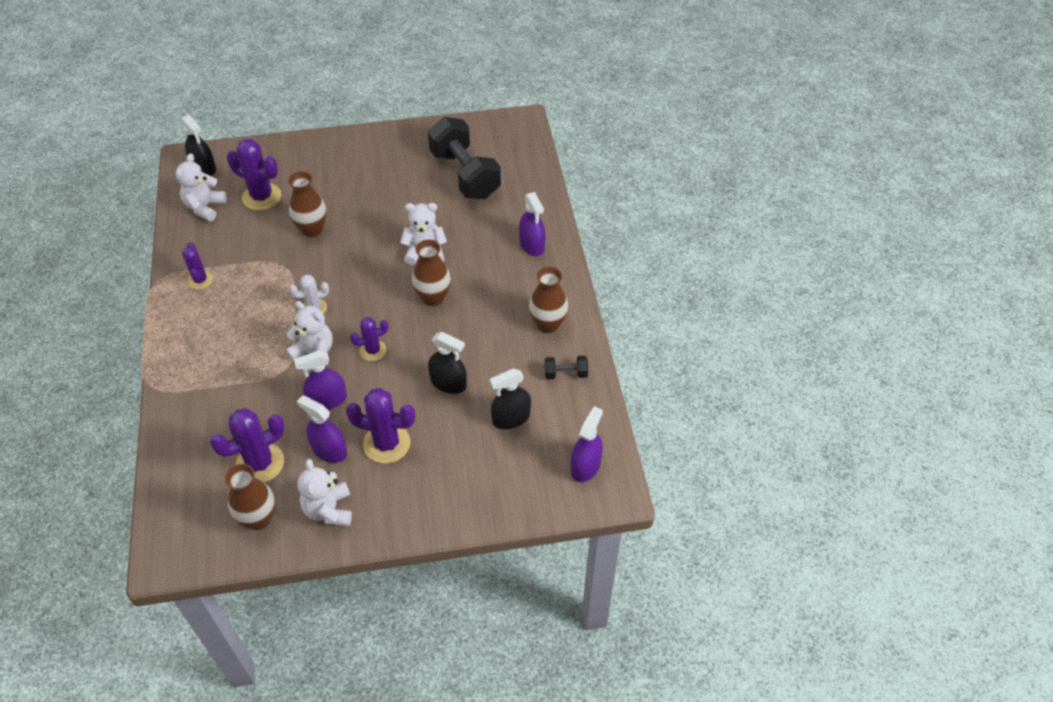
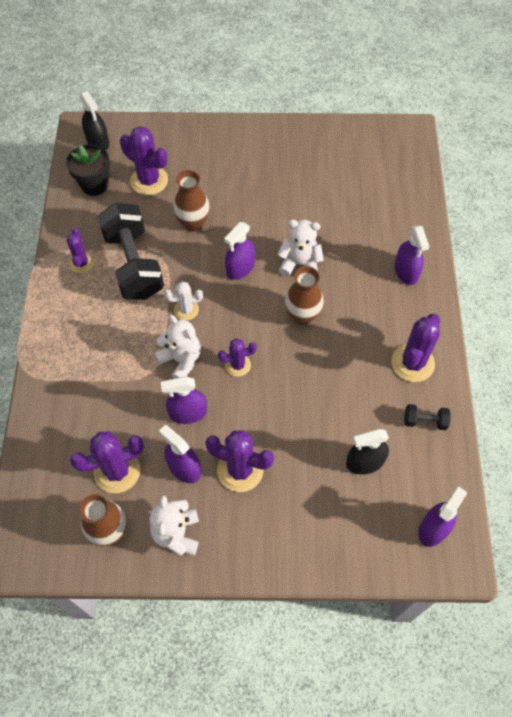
camera: 10 degrees right, 10 degrees up
(205, 207) = (94, 184): white teddy bear -> black flower pot
(365, 263) = (240, 268): none -> purple spray bottle
(448, 383) = (307, 413): black spray bottle -> none
(465, 175) = (348, 183): black dumbbell -> black dumbbell (134, 264)
(548, 324) = (412, 363): brown vase -> purple cactus

